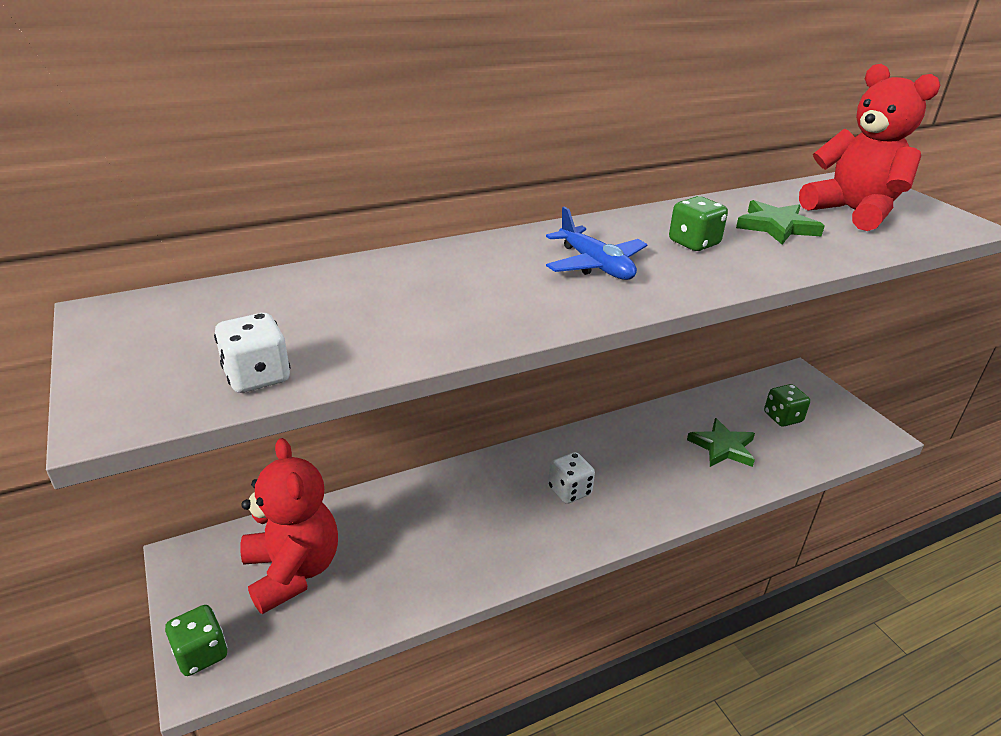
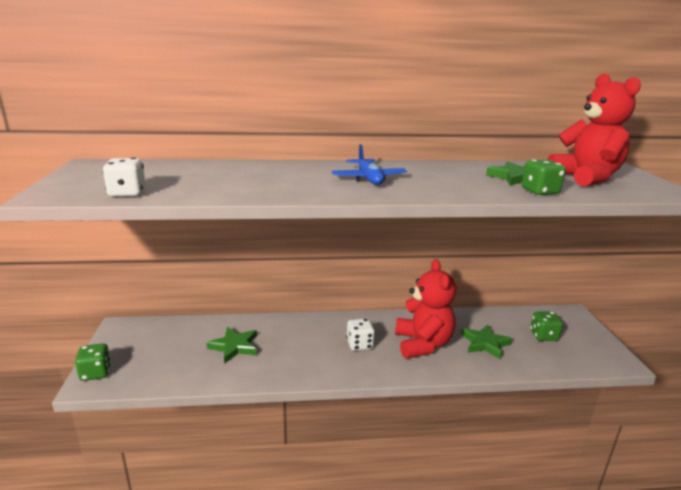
camera: 20 degrees right, 10 degrees down
(293, 571) = (169, 346): red teddy bear -> red teddy bear (422, 344)
(395, 543) = (234, 346): none -> green star
(694, 243) = (446, 178): green dice -> green dice (540, 191)

